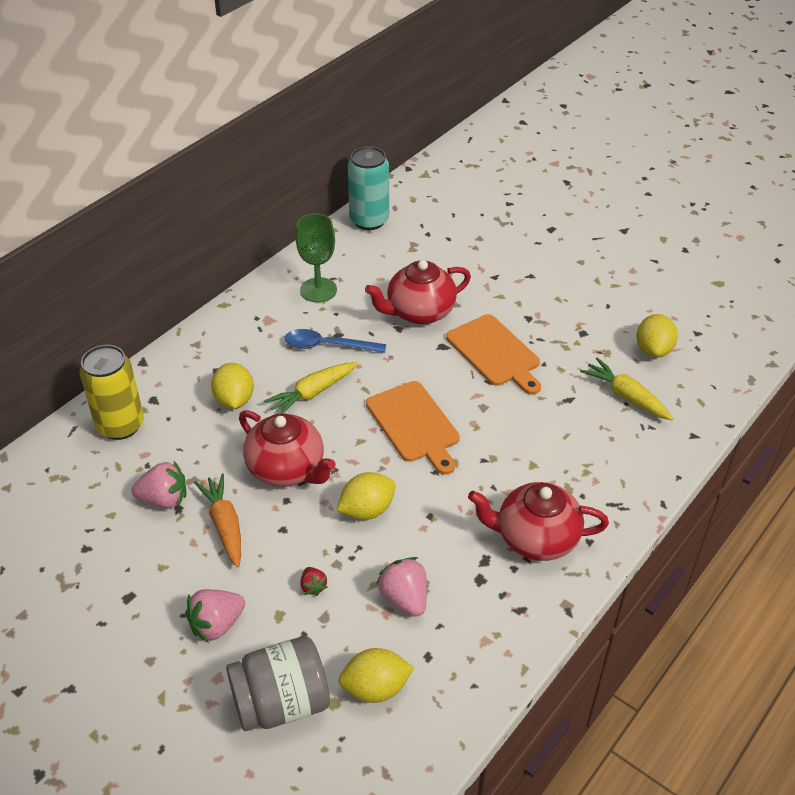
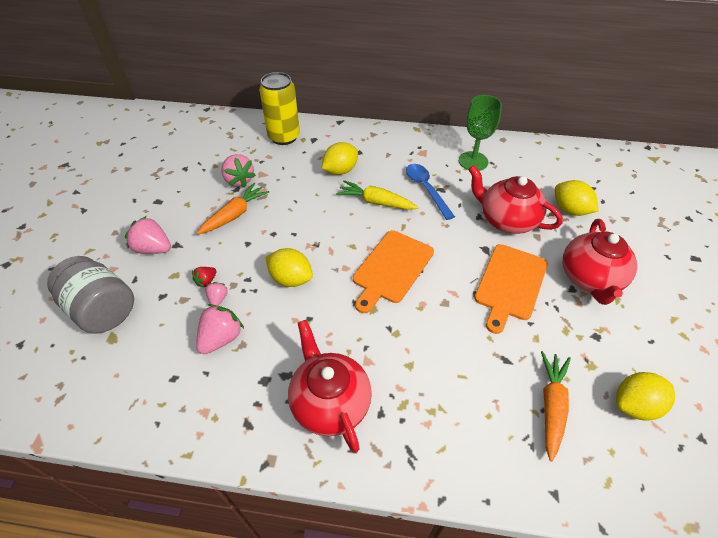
camera: 60 degrees right, 5 degrees up
(287, 469) = (300, 221): red teapot -> red teapot (590, 279)
(348, 584) = (218, 299): none -> pink strawberry
(369, 220) = (568, 153): turquoise can -> none
(375, 688) = (132, 358): yellow lemon -> yellow lemon (570, 210)
(626, 396) = (551, 406): yellow carrot -> orange carrot

